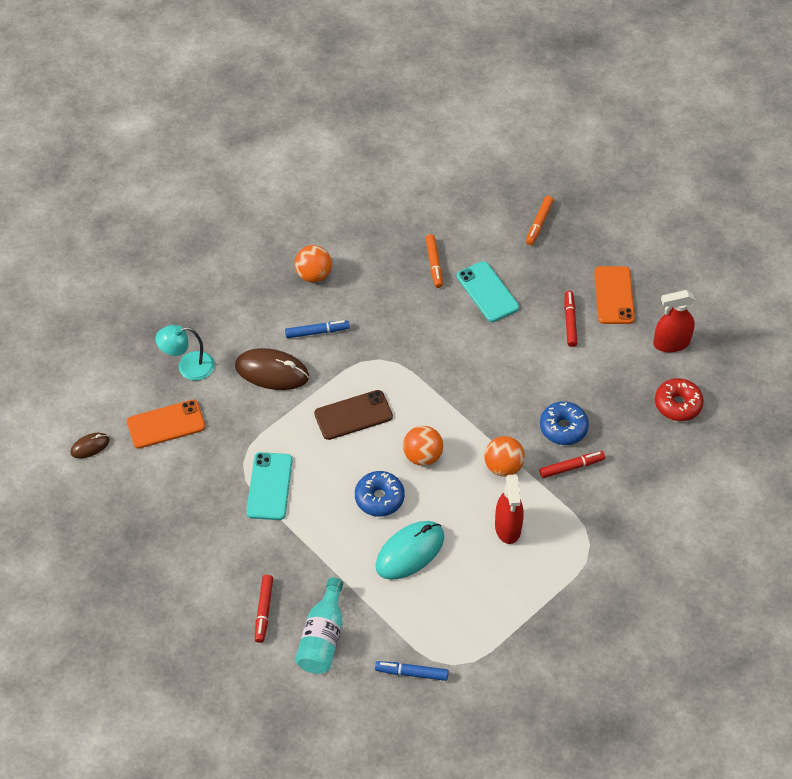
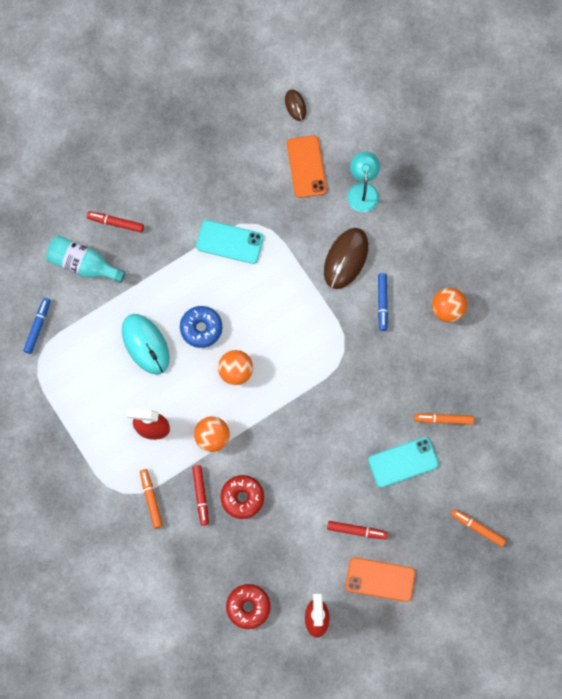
camera: 100 degrees right, 20 degrees up
(353, 415) = (288, 320): brown phone -> none
(563, 428) = (242, 498): blue donut -> red donut
(589, 514) = (151, 499): none -> orange marker

